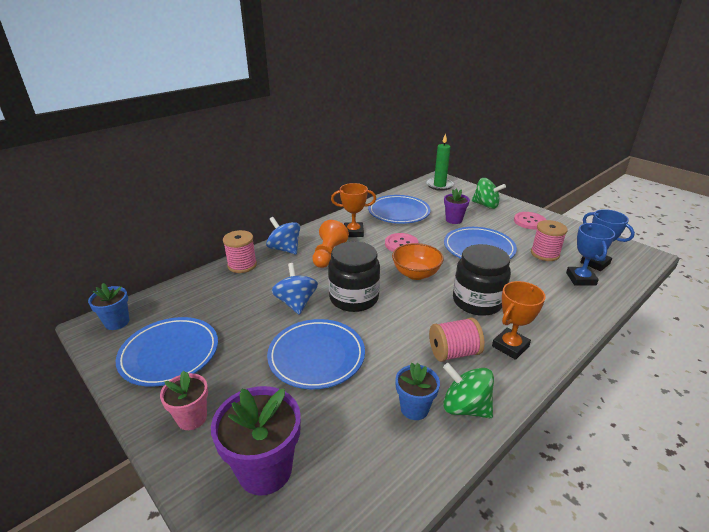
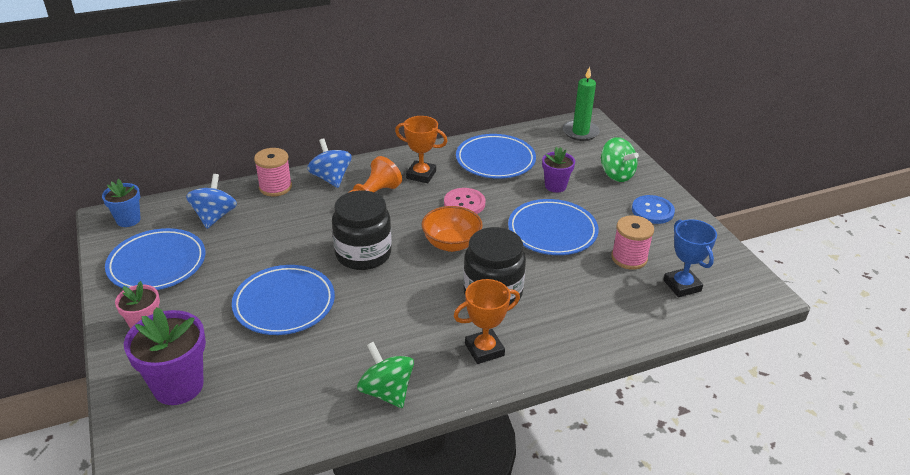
camera: 20 degrees right, 5 degrees up
(296, 303) = (301, 244): blue spinning top -> blue spinning top (214, 216)
(414, 408) = (338, 378): blue flower pot -> none
(454, 352) = (419, 339): pink spool -> none
(529, 221) = (652, 211): pink button -> blue button
(580, 279) = (642, 300): blue trophy -> none

